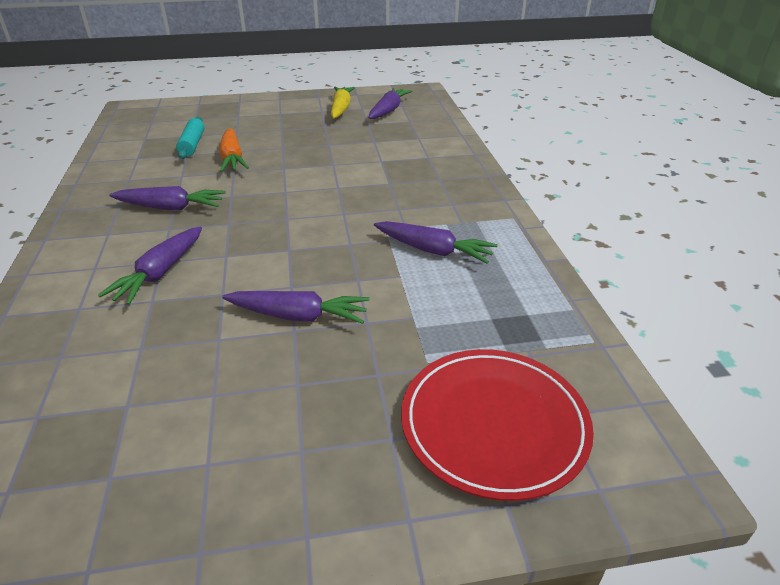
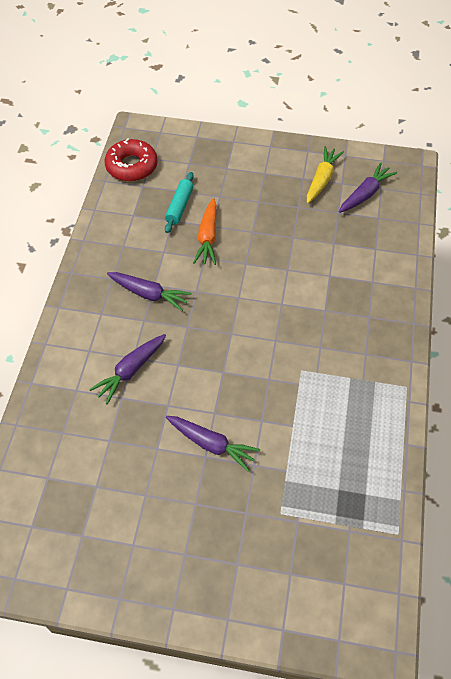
camera: 20 degrees right, 20 degrees up
(128, 128) = (131, 166): none -> red donut
(433, 250) = (327, 406): purple carrot -> none
(493, 424) = (300, 576): red plate -> none

